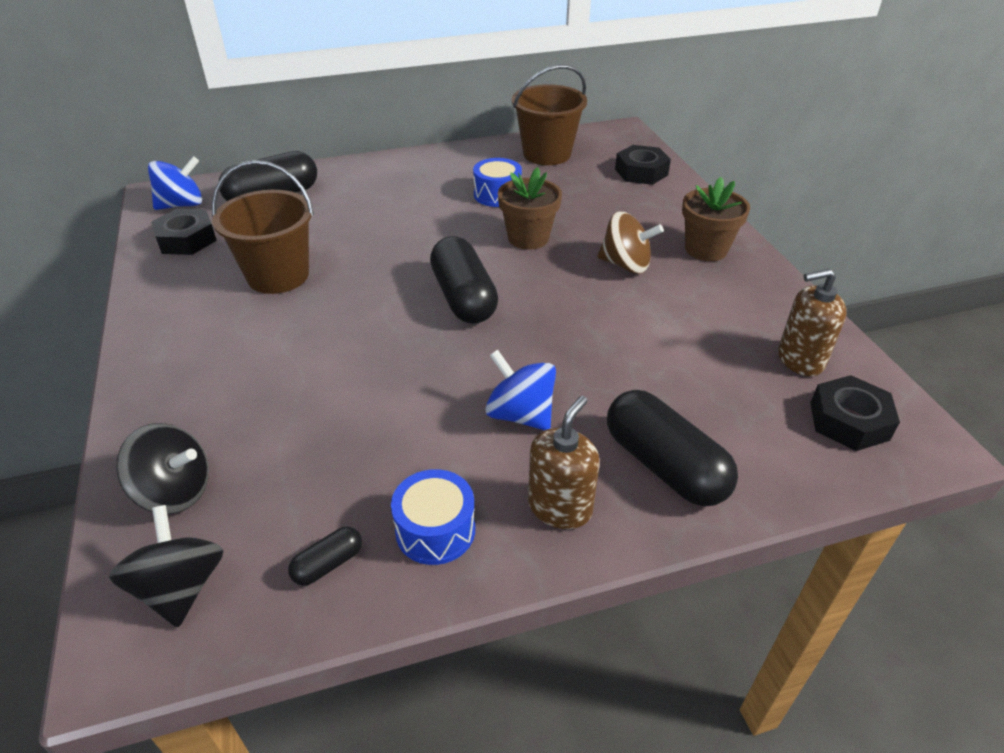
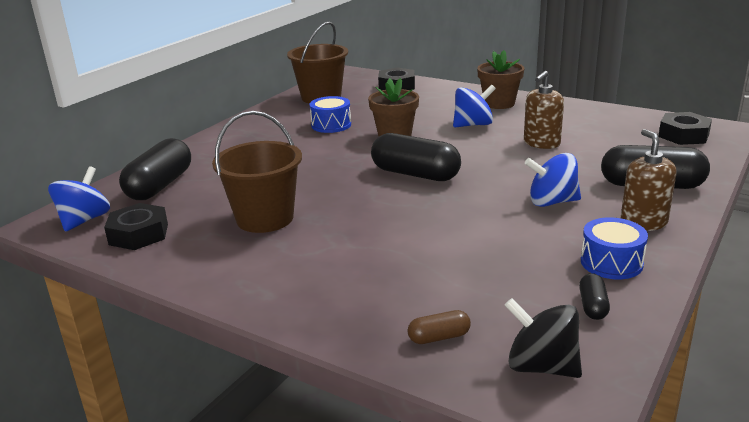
camera: 40 degrees left, 15 degrees down
(175, 491) = (439, 337): black spinning top -> brown capsule
(625, 265) = (473, 125): brown spinning top -> blue spinning top
(800, 359) = (624, 124): brown soap dispenser -> brown soap dispenser (541, 143)

